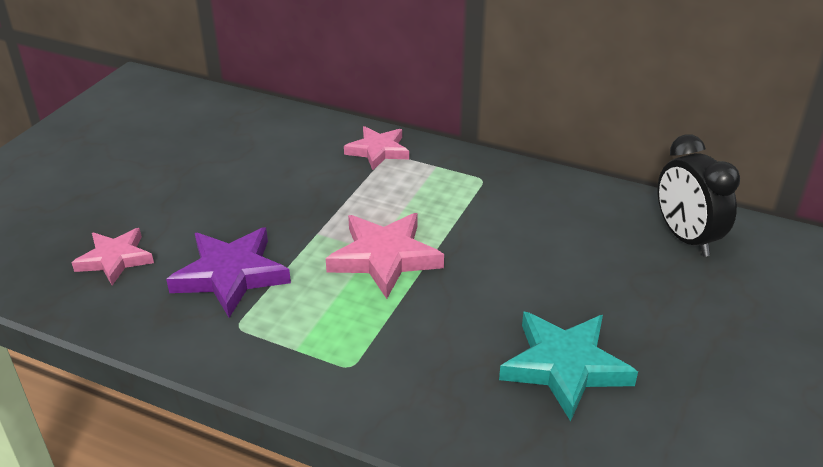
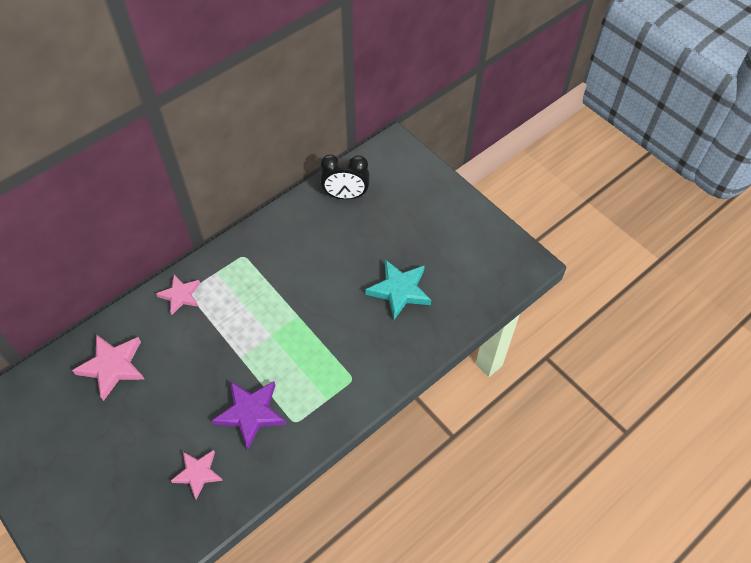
camera: 65 degrees left, 20 degrees up
(384, 258) = (281, 332): pink star -> pink star (113, 367)

